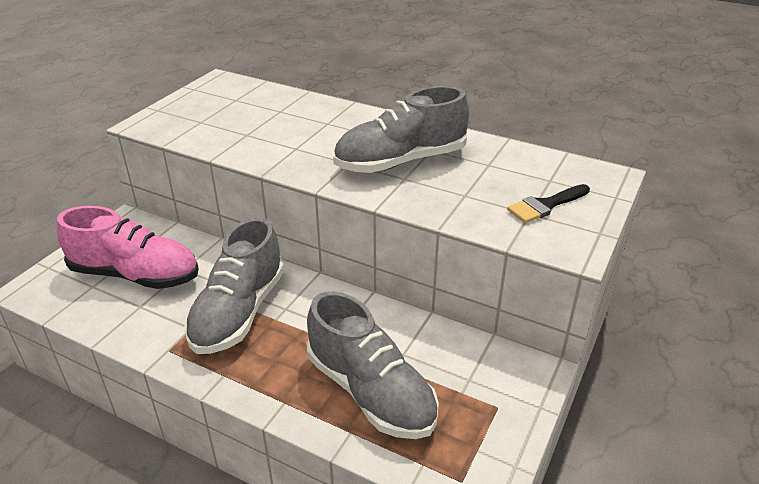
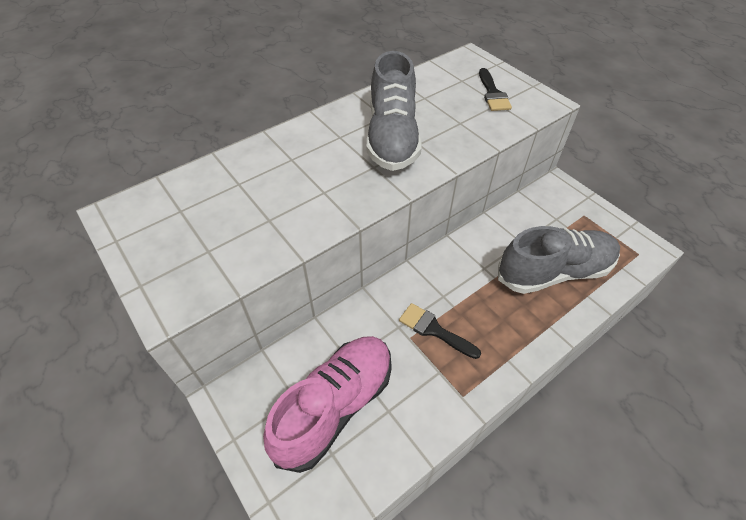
camera: 65 degrees left, 15 degrees up
(239, 312) = (434, 330): grey shoe -> black brush

